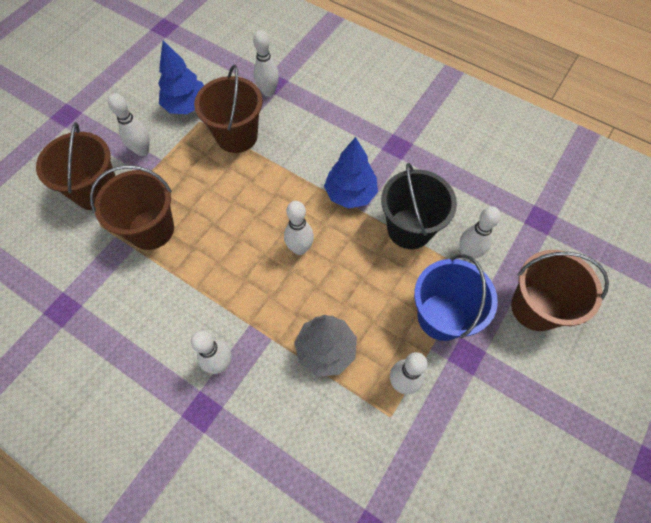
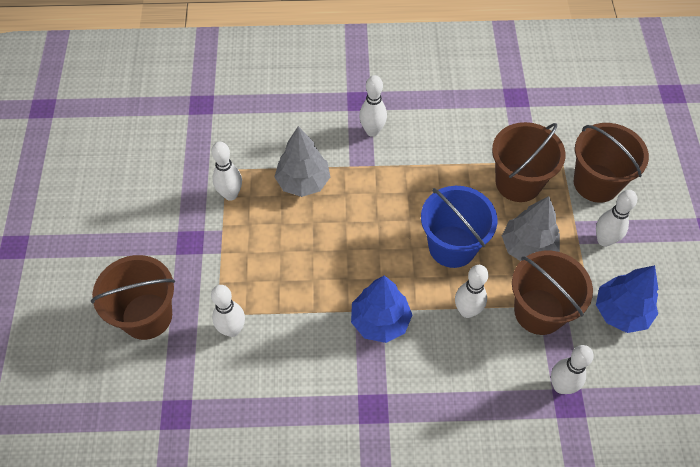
camera: 145 degrees right, 5 degrees down
(199, 178) = (527, 247): none -> grey tree
(300, 248) = (384, 242): white bowling pin -> white bowling pin (467, 311)
(409, 229) = (301, 321): black bucket -> none
(442, 316) = (226, 259): blue bucket -> blue bucket (452, 246)

